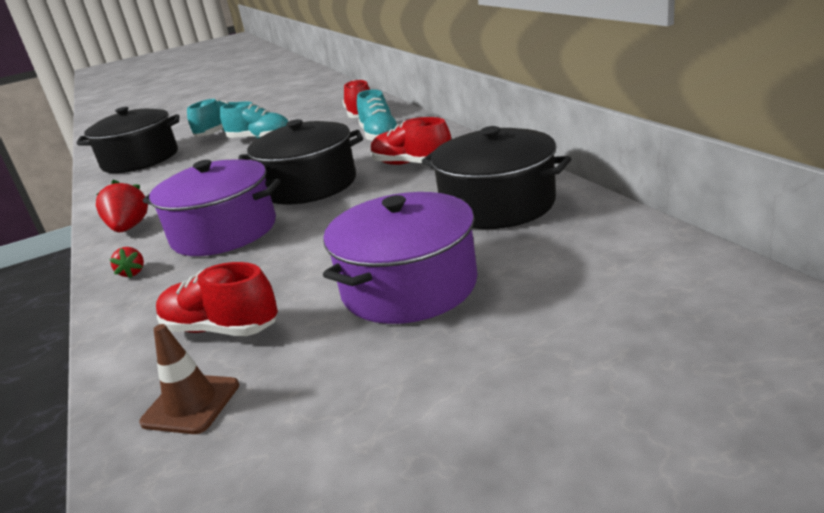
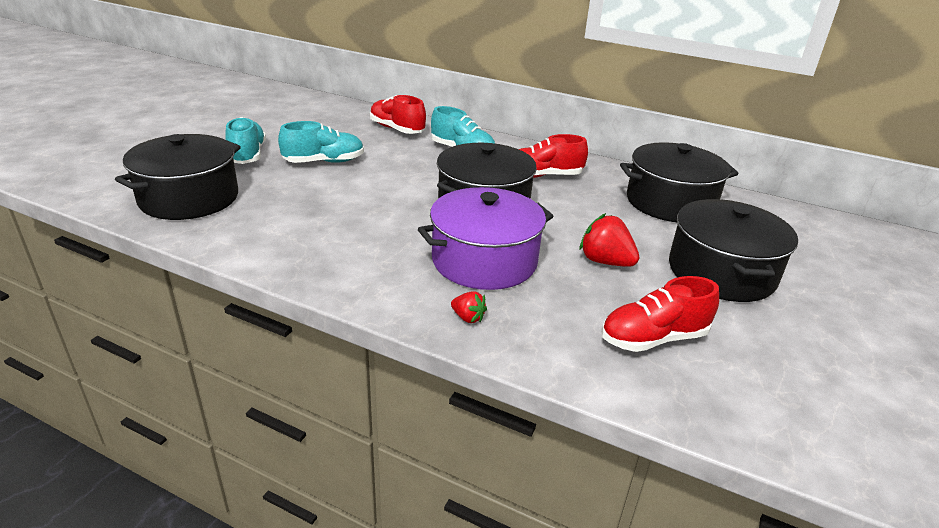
camera: 45 degrees left, 5 degrees up
(129, 228) = (361, 277): red strawberry -> red strawberry (605, 262)
(191, 404) = (740, 394): brown traffic cone -> none
(409, 286) = (721, 272): purple pot -> black pot

